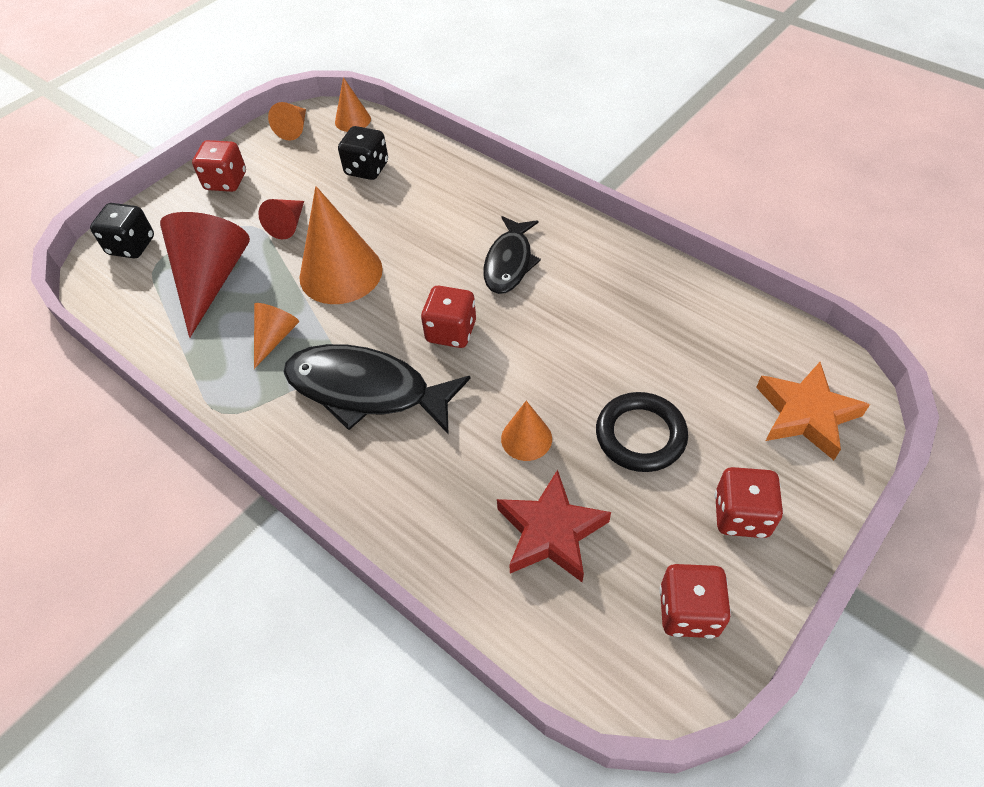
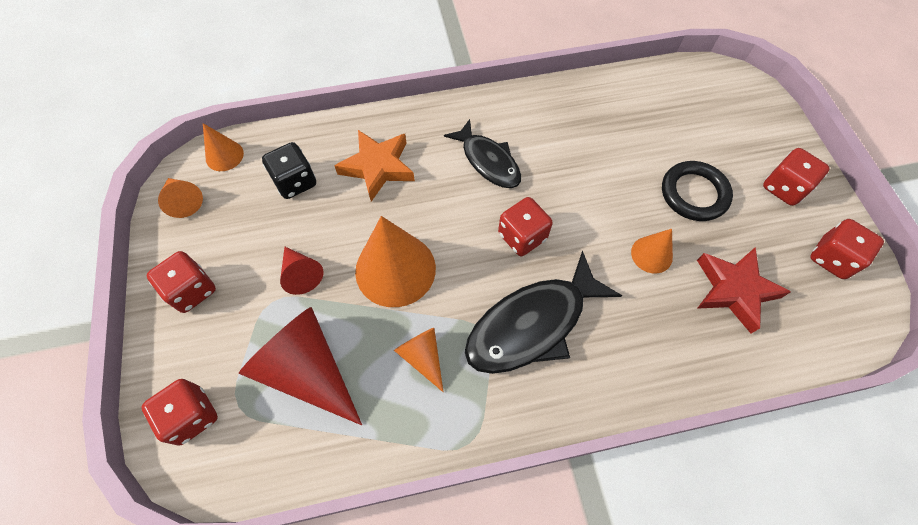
camera: 55 degrees left, 10 degrees up
(131, 246) = (192, 416): black dice -> red dice
(806, 414) = (736, 109): orange star -> orange star (378, 167)

